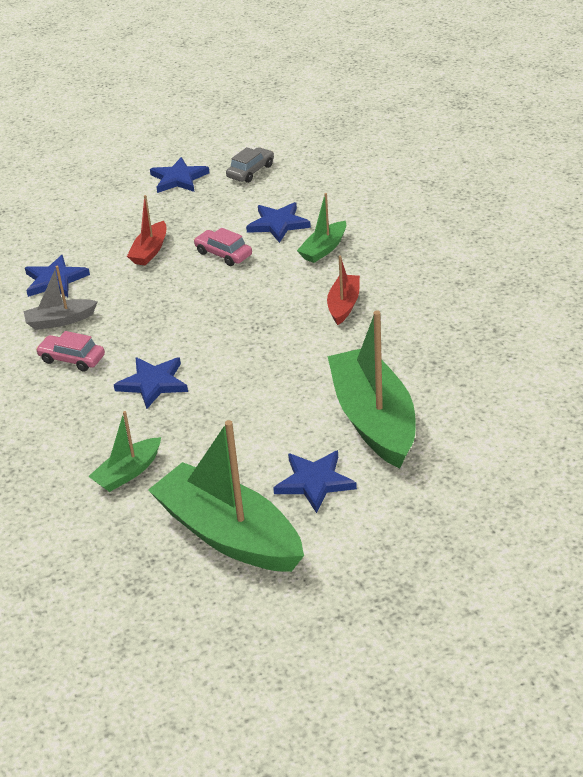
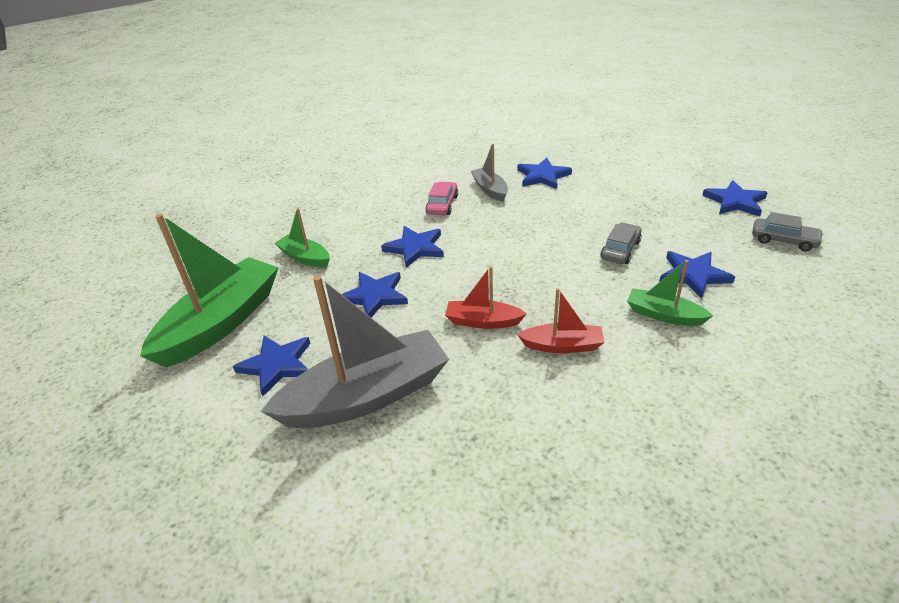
camera: 80 degrees right, 0 degrees up
(150, 251) = (605, 210): red boat -> red boat (483, 321)
(223, 254) = (620, 250): pink car -> grey car
(229, 415) = (375, 296): none -> blue star
(374, 420) = (366, 396): green boat -> grey boat

